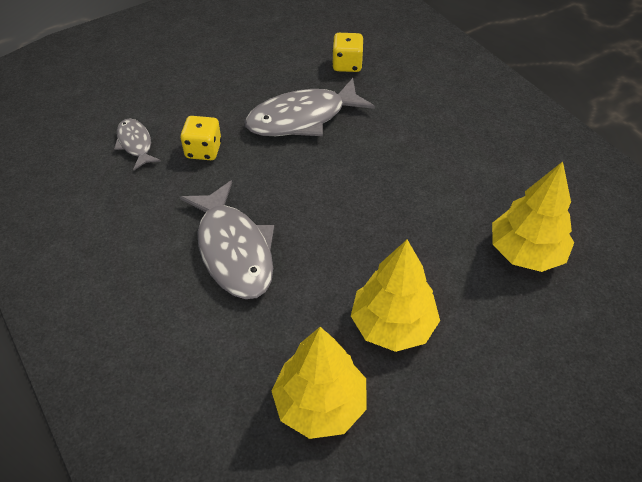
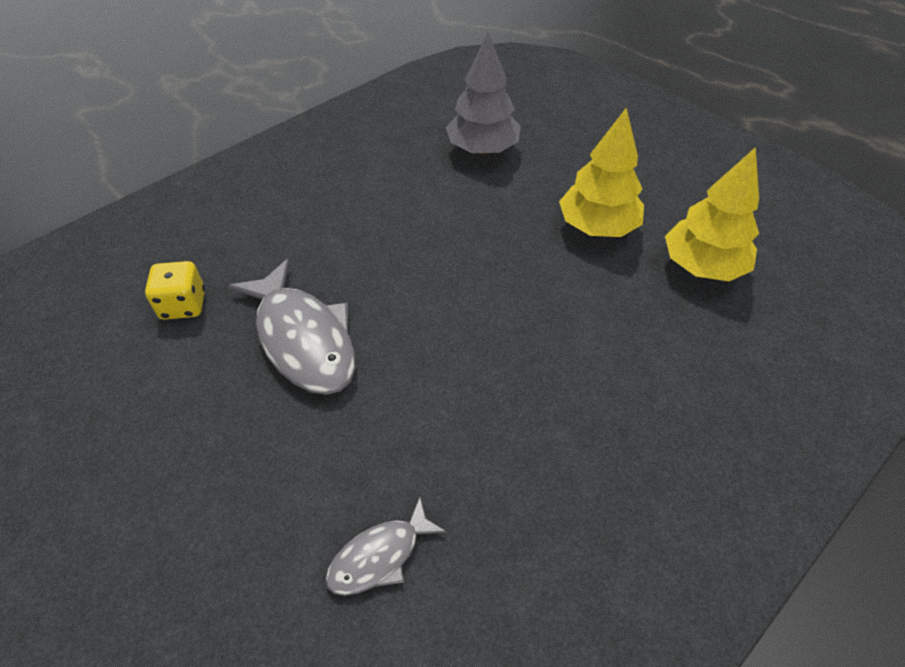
camera: 100 degrees left, 0 degrees up
(203, 150) = (382, 447): yellow dice -> none
(234, 250) = (553, 369): grey fish -> none
(526, 252) = (482, 149): yellow tree -> grey tree

